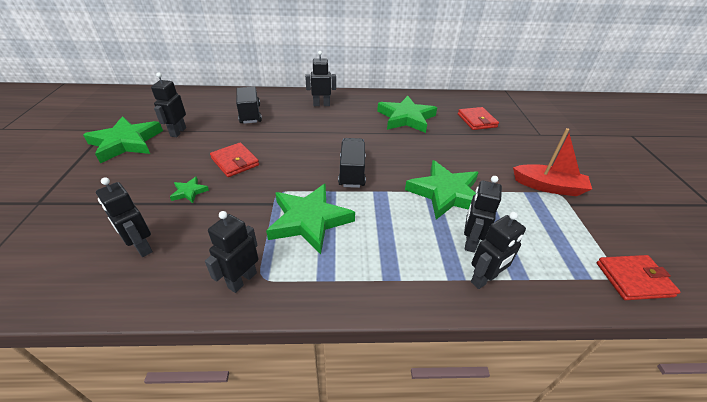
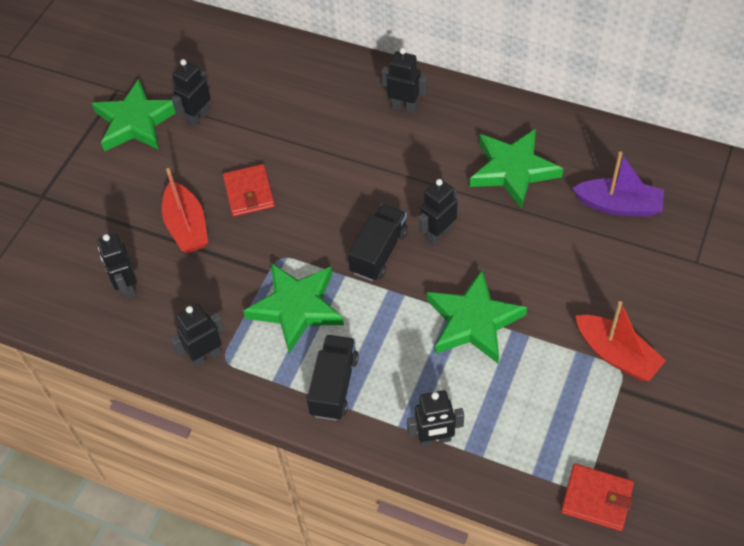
camera: 30 degrees right, 15 degrees up
(189, 192) = (187, 226): green star -> red boat
(250, 114) = (297, 103): black truck -> black truck (334, 385)
(470, 242) = (453, 394): black robot -> black robot (438, 234)
(476, 120) = (619, 205): red wallet -> purple boat

